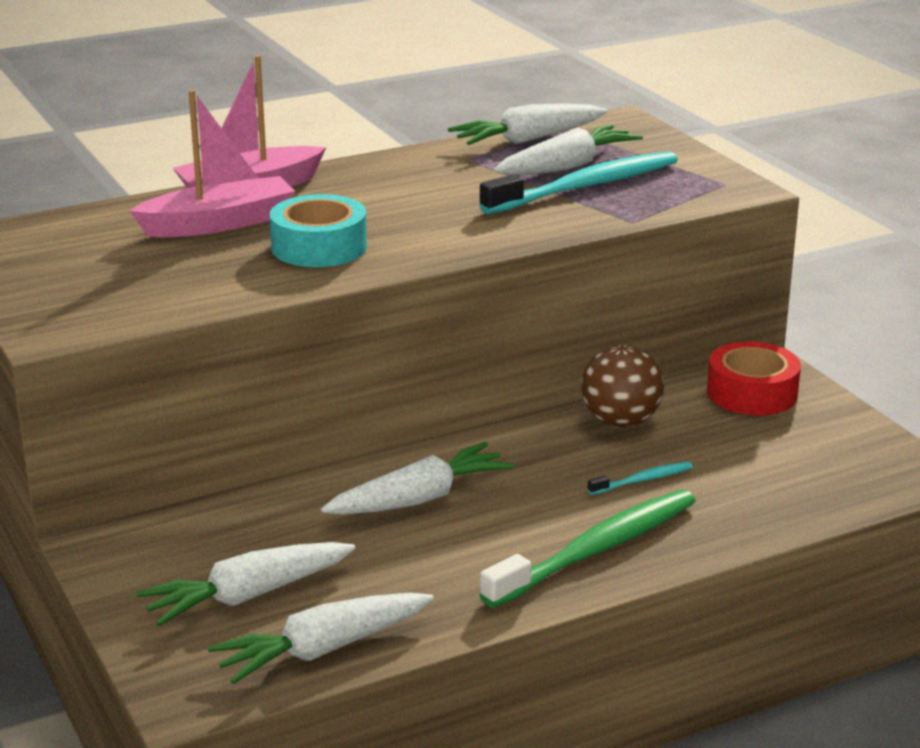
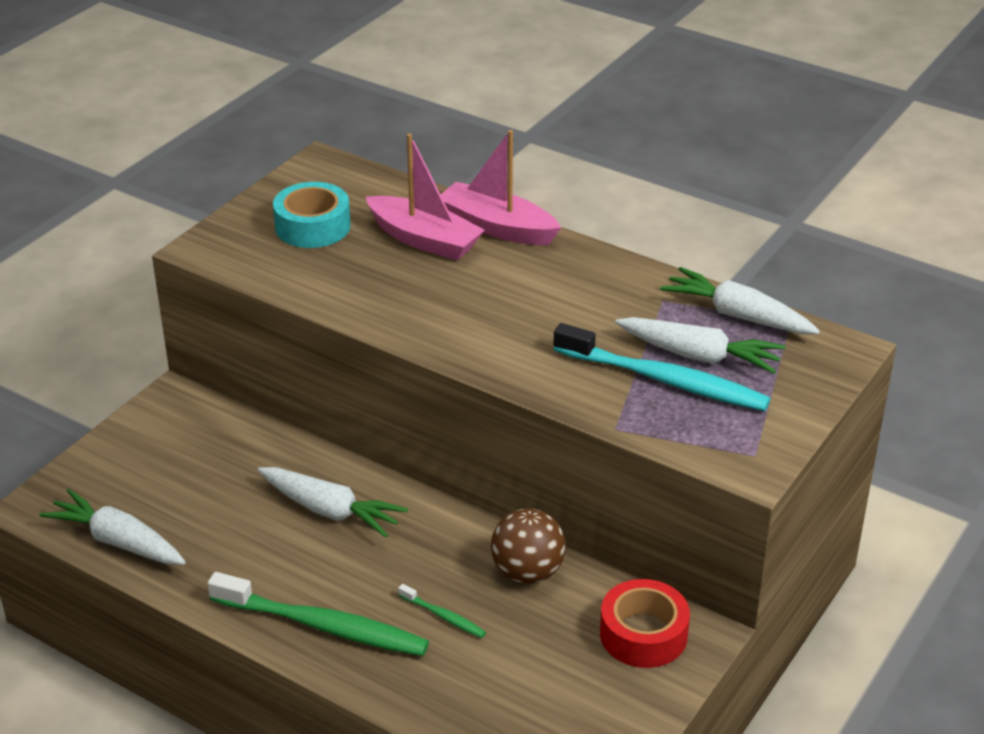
camera: 60 degrees right, 10 degrees up
(247, 596) = (158, 483): white carrot -> none
(319, 247) = (423, 297): turquoise tape -> turquoise tape (312, 226)
(642, 480) = (443, 616): turquoise toothbrush -> green toothbrush

